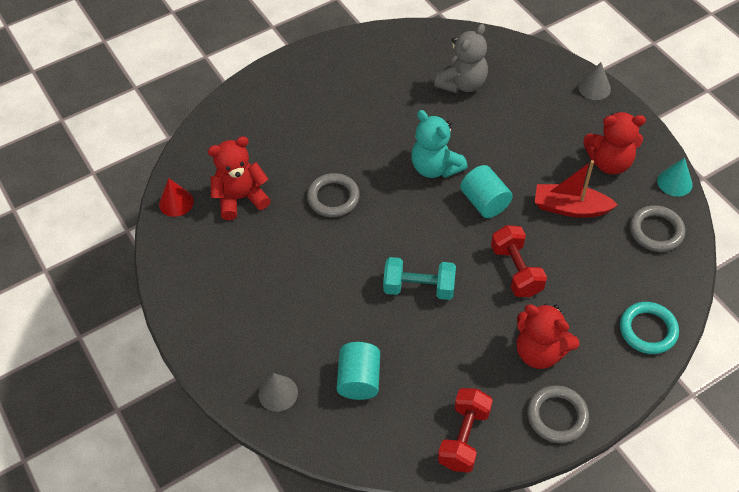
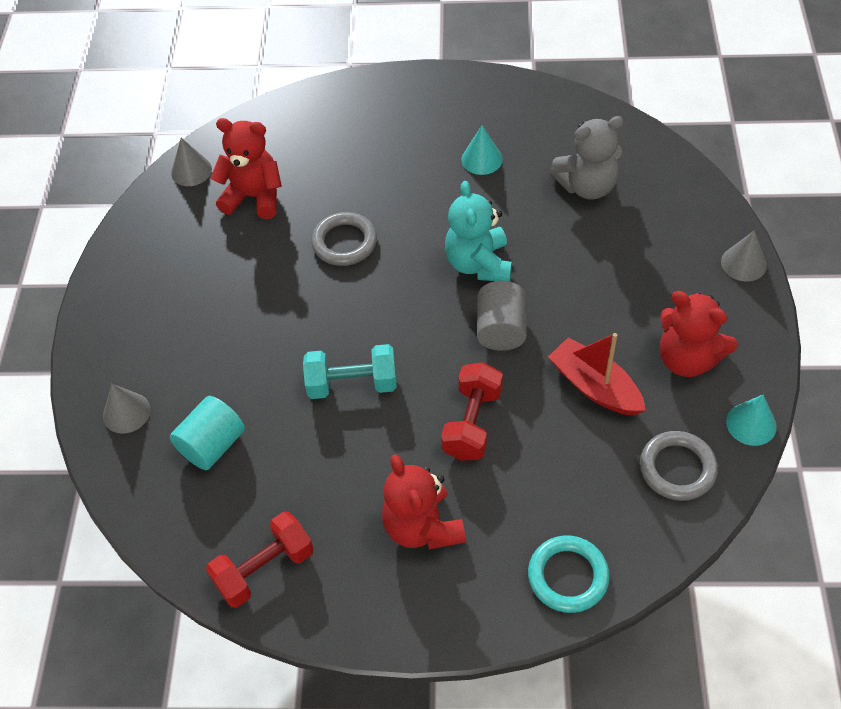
camera: 35 degrees right, 0 degrees up
(176, 202) = (191, 171): red cone -> grey cone
(379, 97) = (481, 159): none -> turquoise cone
(419, 288) = (352, 384): turquoise dumbbell -> turquoise dumbbell turned 45 degrees counterclockwise
(484, 202) = (501, 329): turquoise cylinder -> grey cylinder
(557, 416) = (381, 608): grey ring -> none

